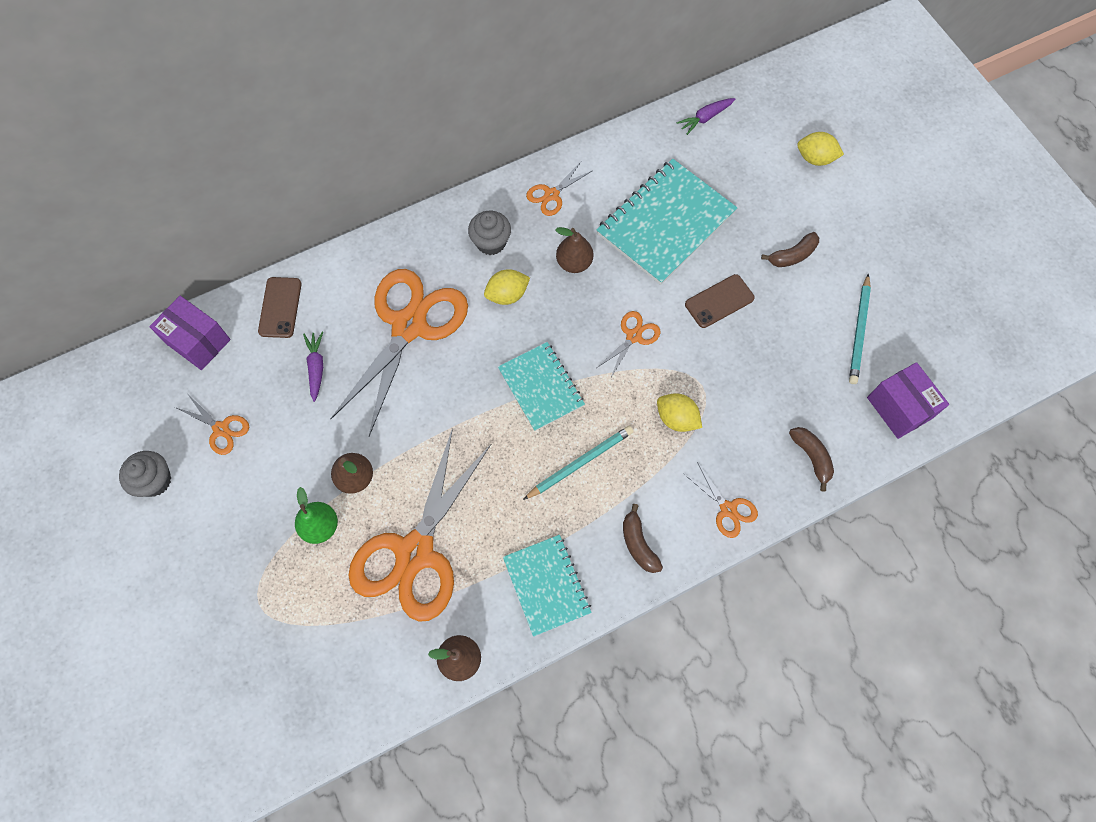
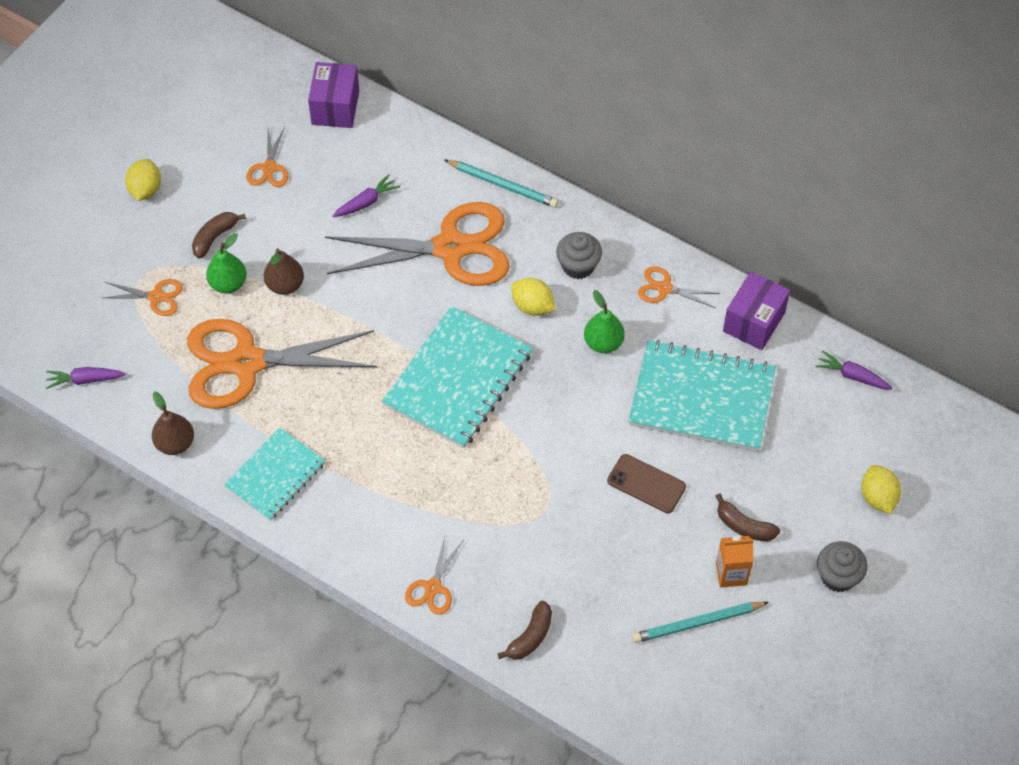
camera: 60 degrees right, 10 degrees down
(155, 481) = (198, 150): grey cupcake -> grey cupcake (838, 576)
(280, 307) = (404, 145): brown phone -> none
(338, 713) = (85, 380): none -> purple carrot
(541, 387) = (457, 379): turquoise notebook -> turquoise notebook, size x1.61
(574, 263) = (603, 343): brown pear -> green pear
(580, 462) = (404, 446): turquoise pencil -> turquoise pencil (503, 185)
(633, 336) = (559, 428): orange scissors -> orange scissors (156, 297)
(638, 544) = (355, 529): brown banana -> brown banana (215, 237)
(676, 418) = (497, 504): yellow lemon -> yellow lemon (145, 190)
(828, 286) = (731, 574): none -> orange carton
(899, 408) = (634, 695): purple box -> purple box (754, 322)

